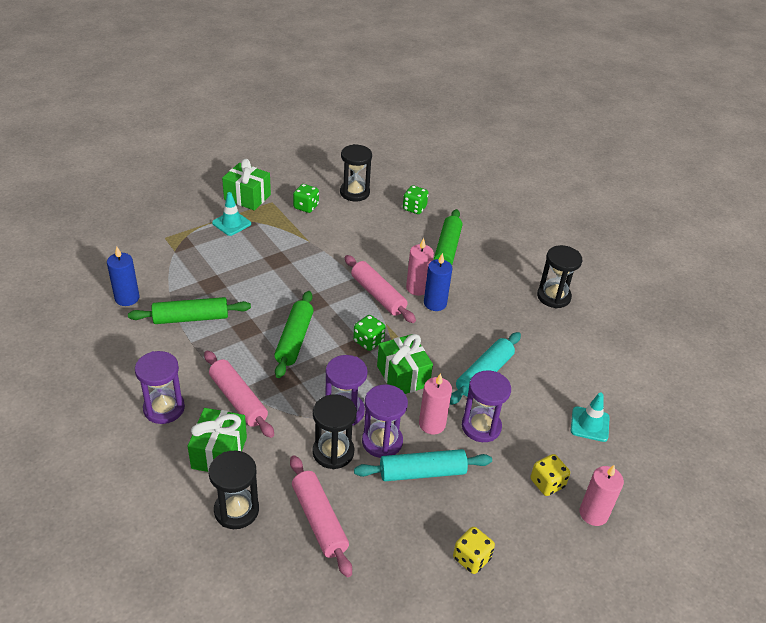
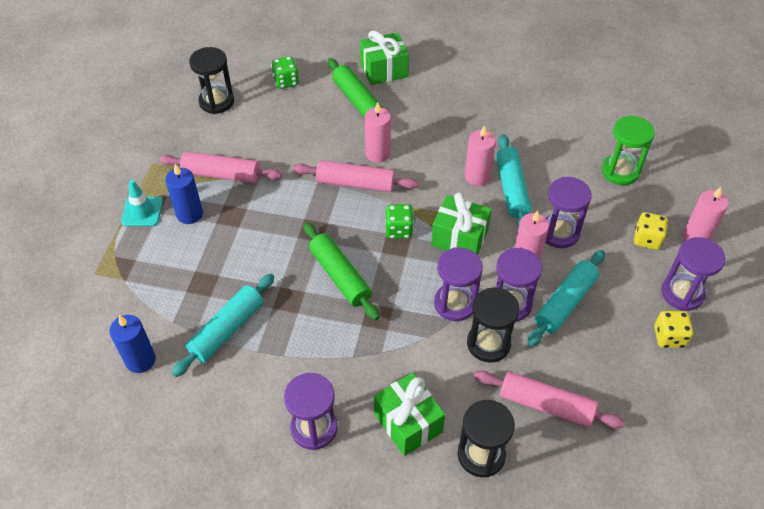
camera: 40 degrees left, 10 degrees up
(191, 318) = (227, 330): green rolling pin -> turquoise rolling pin
(238, 399) = (363, 366): pink rolling pin -> pink rolling pin (221, 174)
(247, 197) = (122, 175): green gift -> green gift (384, 70)
(306, 207) = (190, 146): green dice -> none
(435, 303) = (407, 157): blue candle -> blue candle (189, 214)
(469, 349) = (477, 177): none -> pink candle
(525, 540) = (682, 293): none -> purple hourglass
(553, 297) = (482, 86): black hourglass -> none
(589, 424) = (620, 171): turquoise traffic cone -> green hourglass

